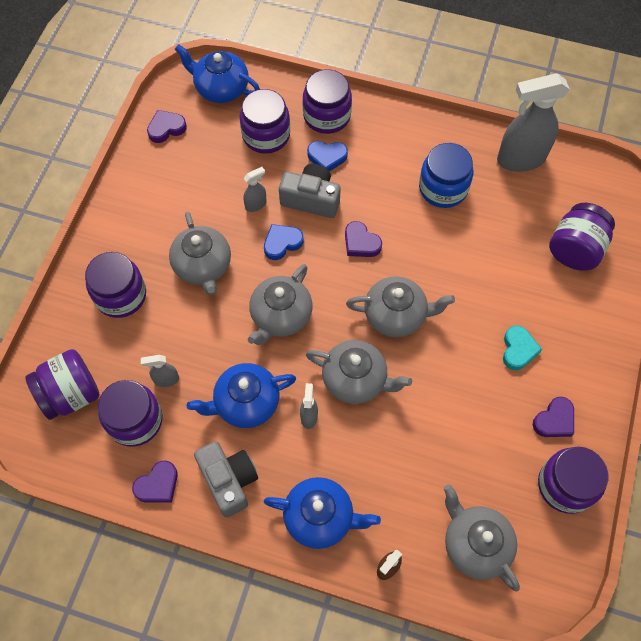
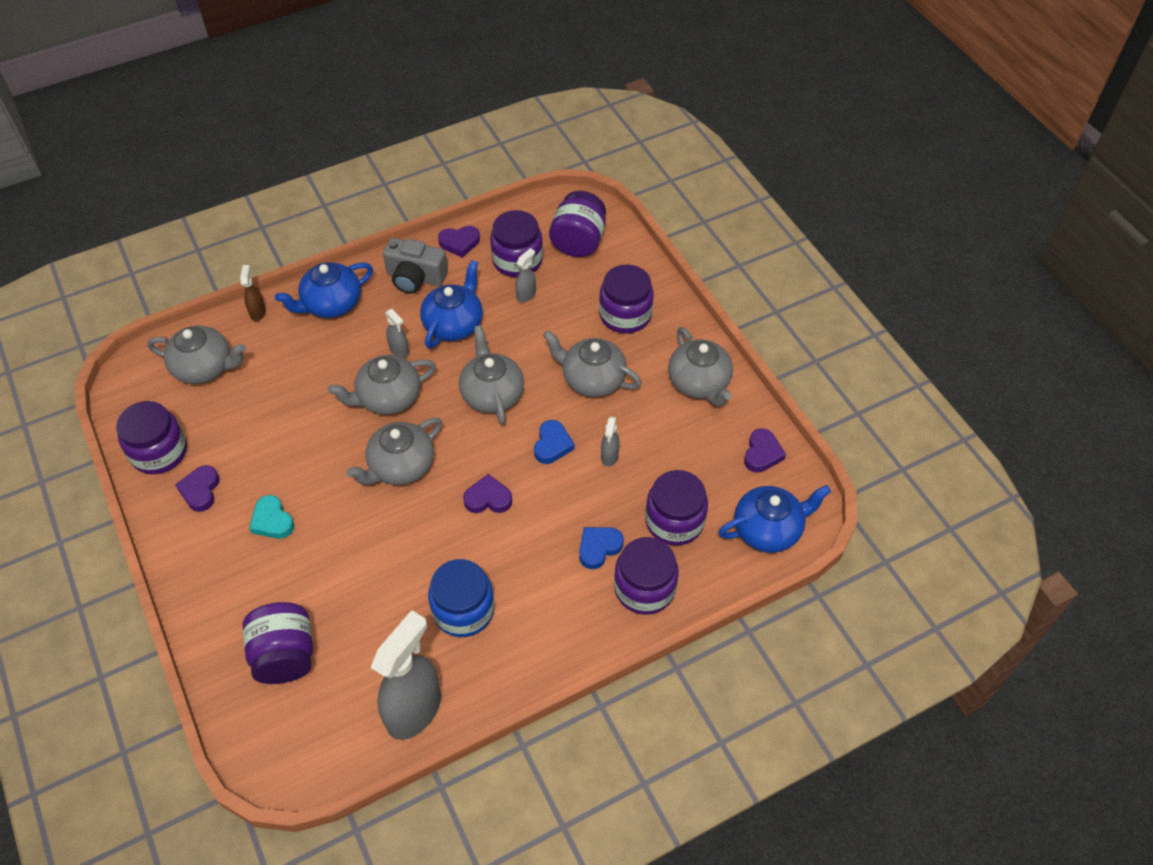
camera: 135 degrees right, 10 degrees down
(141, 202) = (699, 383): none -> grey teapot
(158, 485) = (459, 243): purple heart -> purple heart turned 105 degrees counterclockwise
(311, 199) = (570, 499): grey camera -> none

